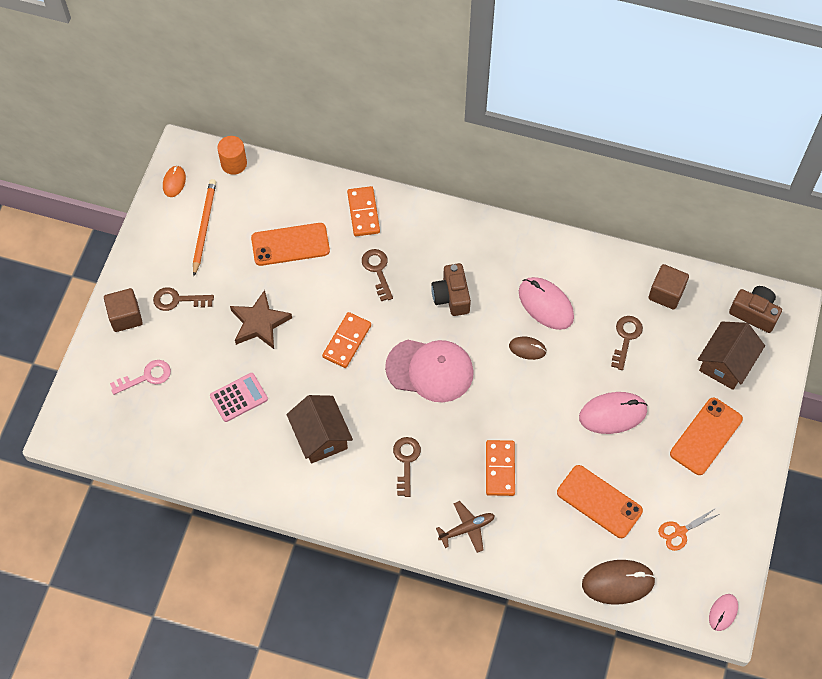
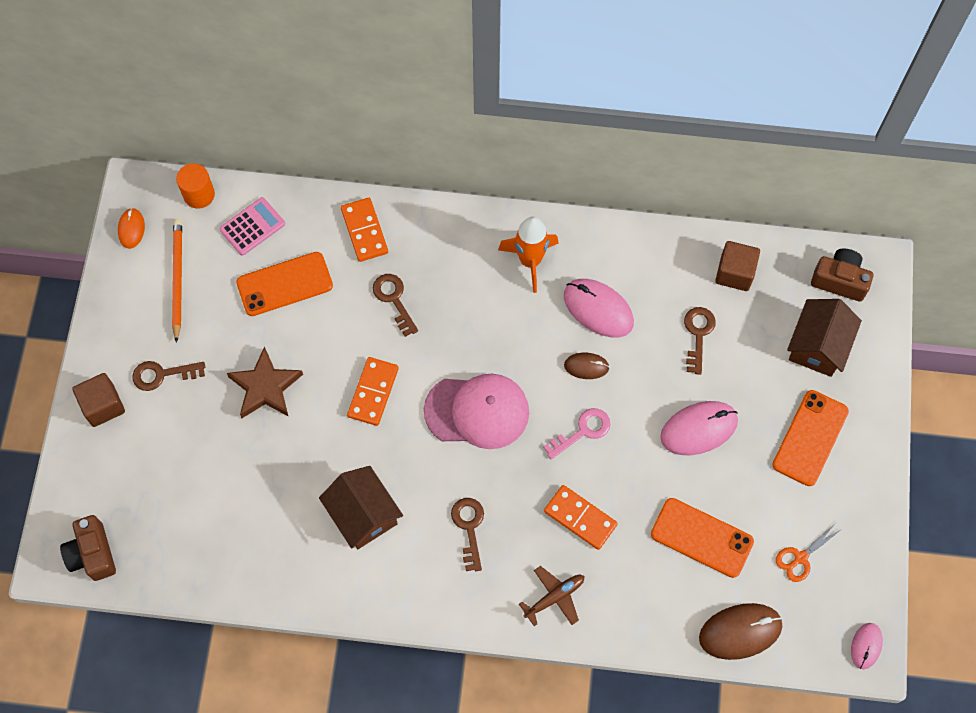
camera: 10 degrees left, 5 degrees up
(146, 377) = (142, 476): pink key -> pink key (582, 431)
(239, 397) = (257, 483): pink calculator -> pink calculator (252, 227)
(451, 296) = (486, 317): brown camera -> brown camera (92, 554)
(496, 257) = (530, 261): none -> orange rocket
(500, 469) = (580, 518): orange domino -> orange domino turned 45 degrees counterclockwise

